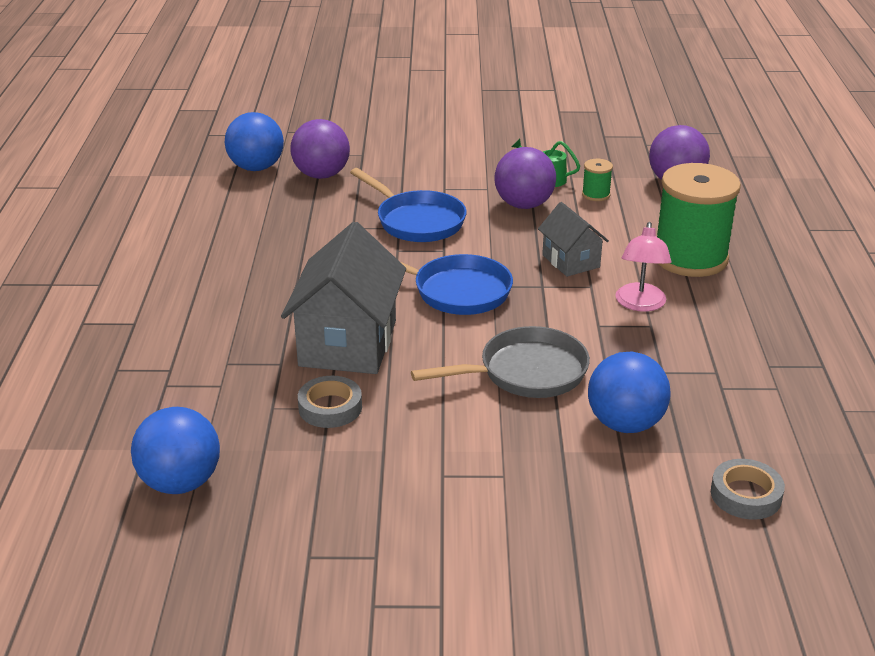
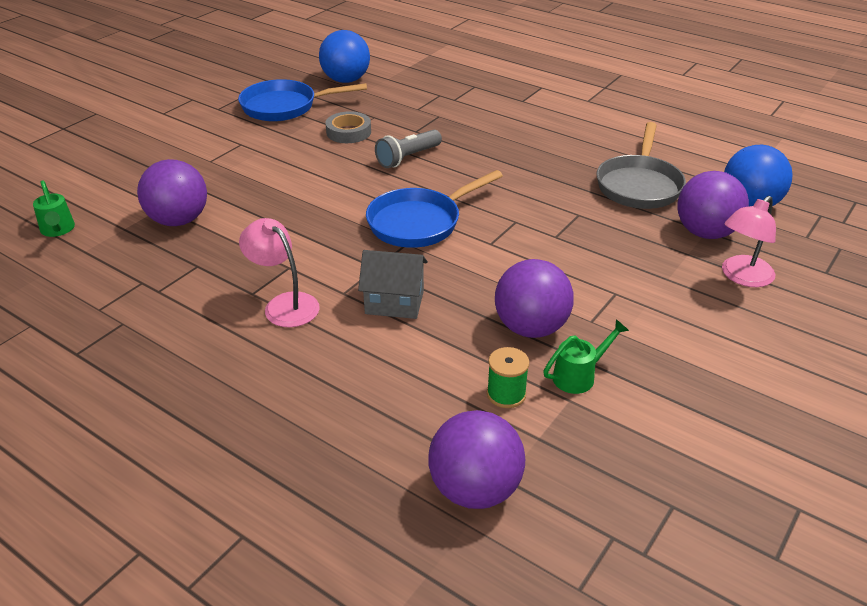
camera: 125 degrees right, 5 degrees up
(348, 343) = (407, 158): grey house -> grey flashlight
(368, 154) = (742, 277): none -> pink lamp
(417, 221) = (558, 250): blue pan -> blue pan (284, 107)
(526, 372) = (282, 208): grey pan -> grey pan (639, 185)
(625, 424) = (179, 220): blue ball -> purple ball
(690, 258) = (309, 383): green spool -> none
(745, 495) = (58, 230): grey tape -> green watering can

